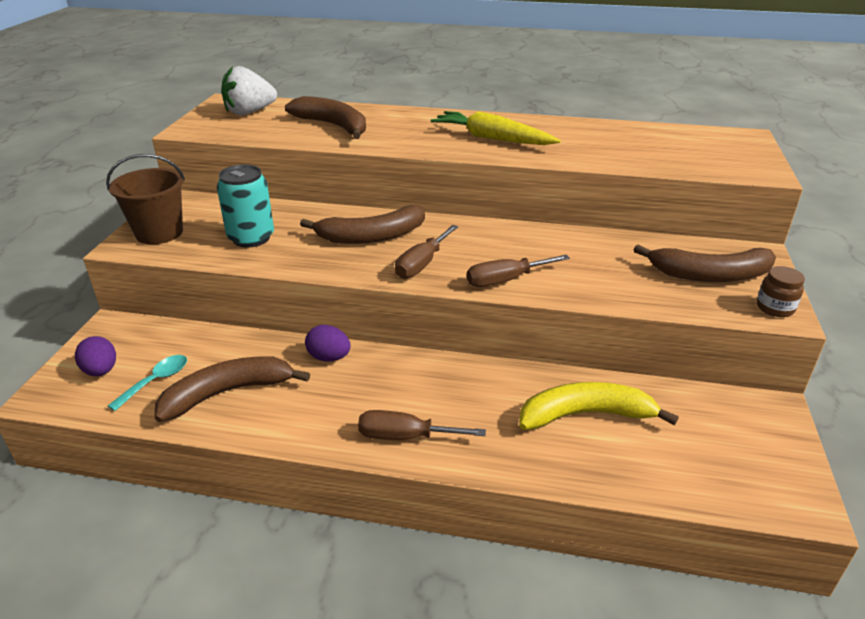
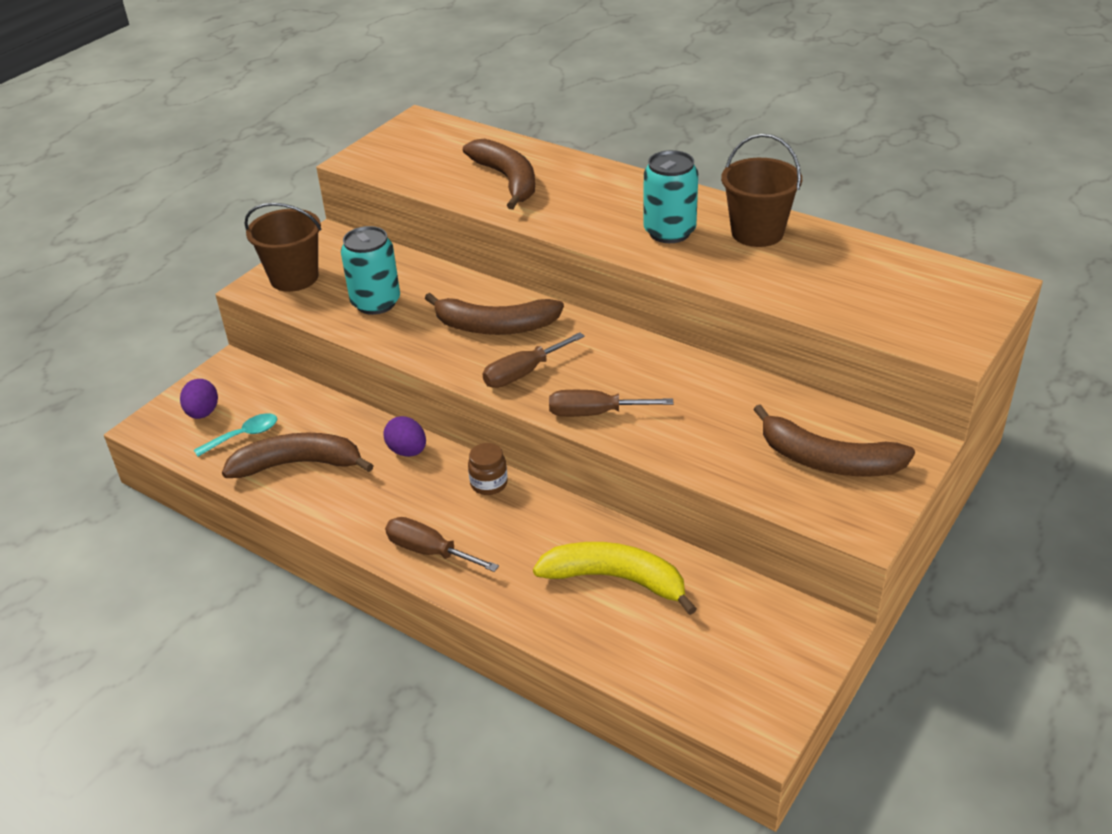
camera: 25 degrees right, 5 degrees up
(249, 112) = (432, 143): white strawberry -> none
(492, 138) = (669, 232): yellow carrot -> turquoise can
(556, 130) = (757, 233): none -> brown bucket
(775, 308) = (863, 519): brown jar -> brown jar (489, 484)

